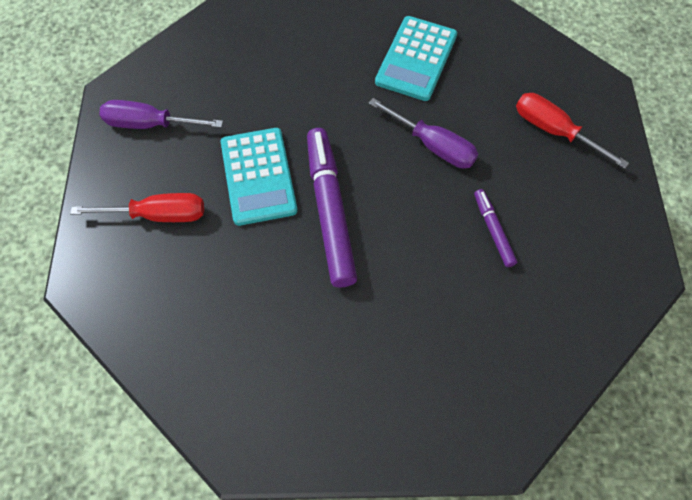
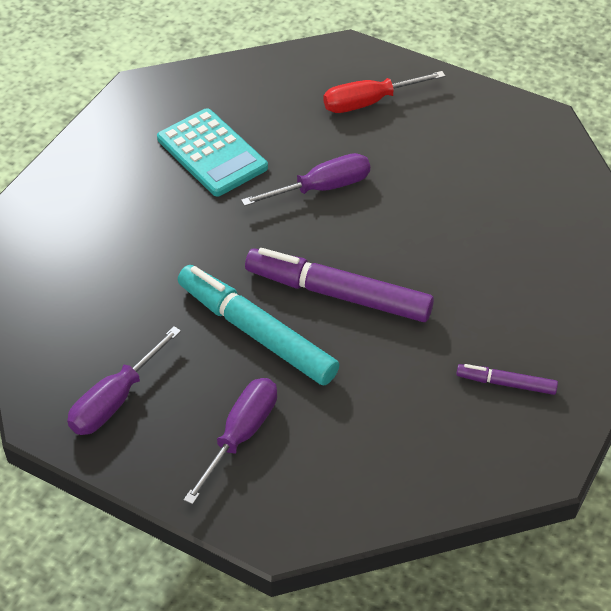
camera: 60 degrees left, 15 degrees down
(157, 215) = (240, 436): red screwdriver -> purple screwdriver
(258, 176) = (256, 333): turquoise calculator -> turquoise marker
(493, 230) = (440, 190): purple marker -> purple marker (506, 383)

